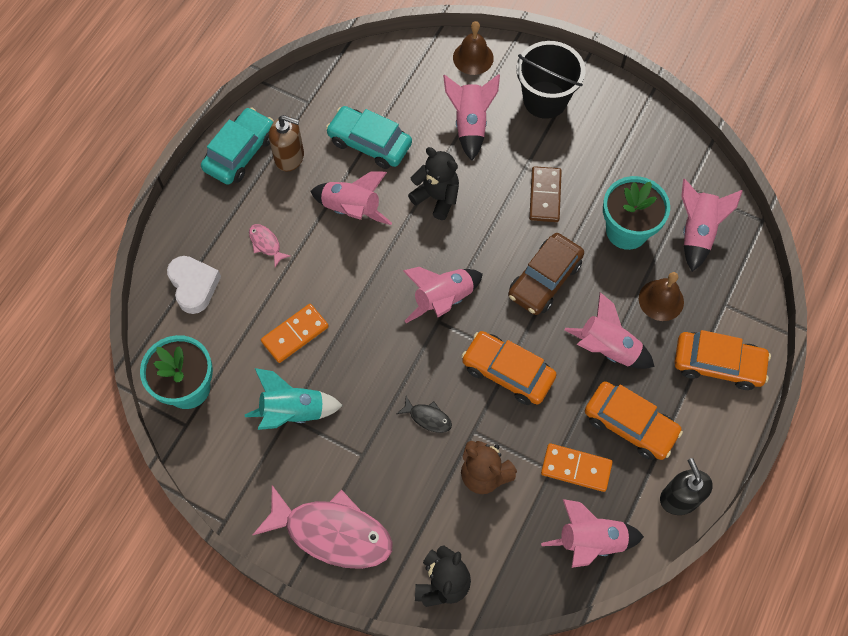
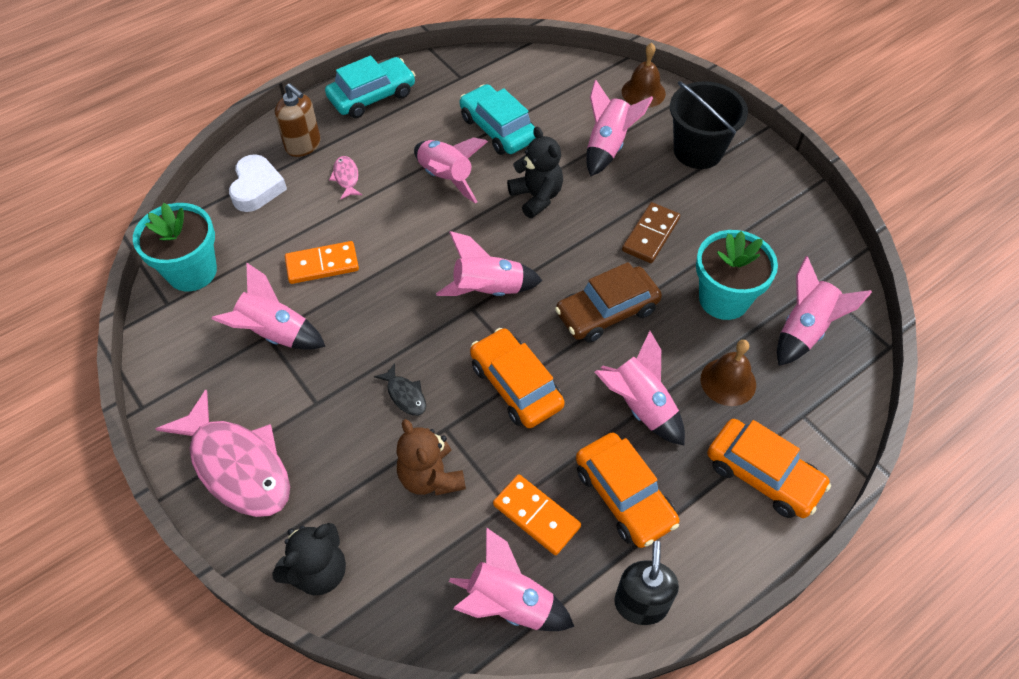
camera: 25 degrees right, 10 degrees down
(289, 157) = (415, 115): brown soap dispenser -> brown soap dispenser (303, 145)
(293, 412) = (275, 333): turquoise rocket -> pink rocket

